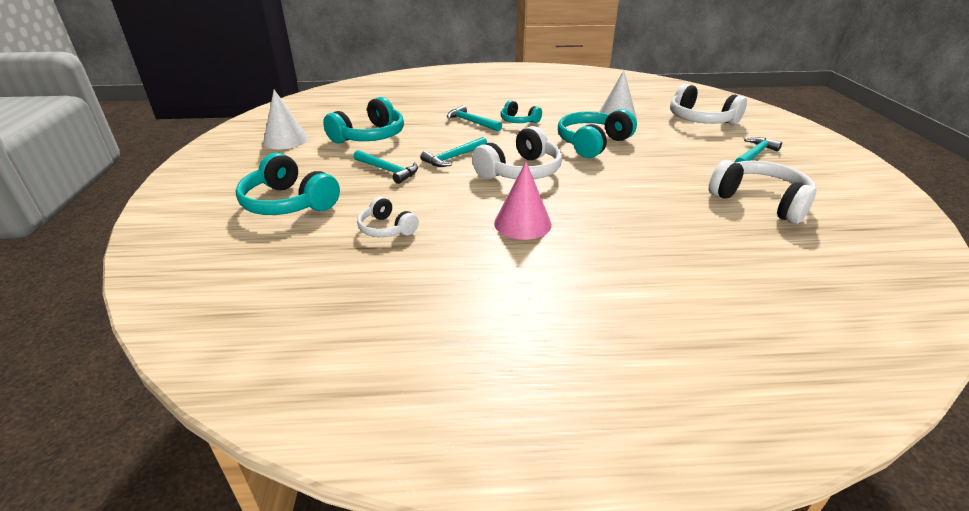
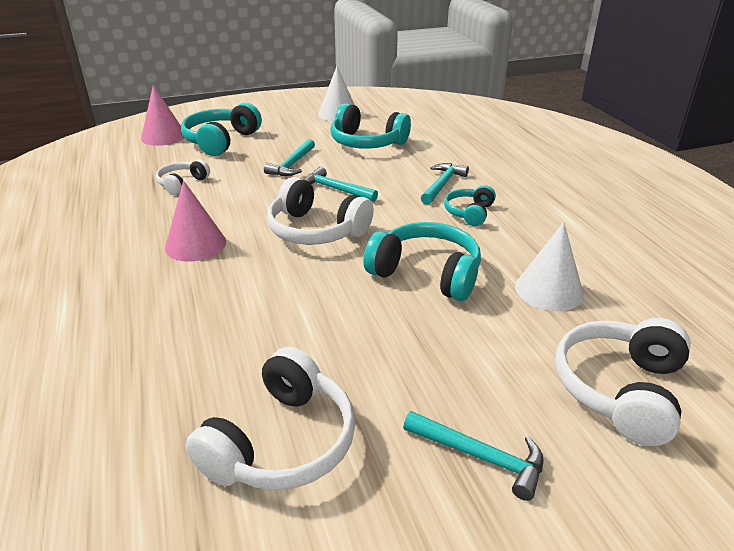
camera: 75 degrees right, 0 degrees up
(229, 240) = (163, 136): none -> pink cone

